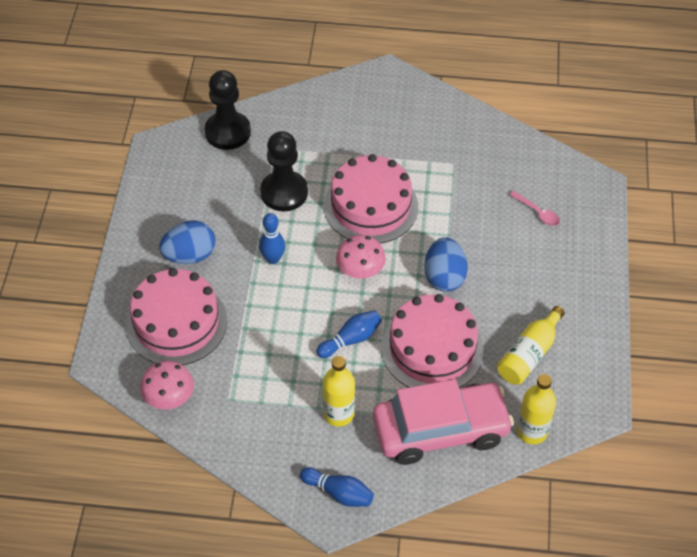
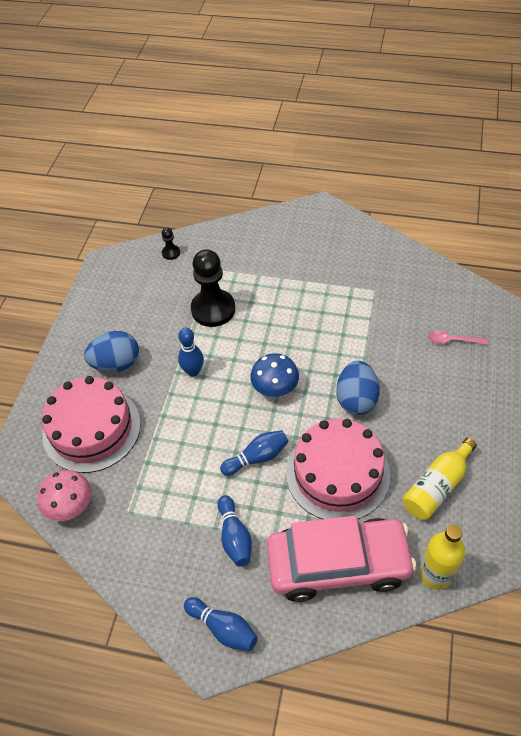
camera: 10 degrees right, 0 degrees up
(227, 132) = (171, 253): black pawn -> black pawn, size x0.44
(338, 414) = (234, 537): yellow bottle -> blue bowling pin
(360, 270) = (275, 387): pink mushroom -> blue mushroom
(371, 206) = (292, 326): pink cake -> none
(537, 212) = (453, 340): pink spoon -> pink spoon turned 135 degrees clockwise

